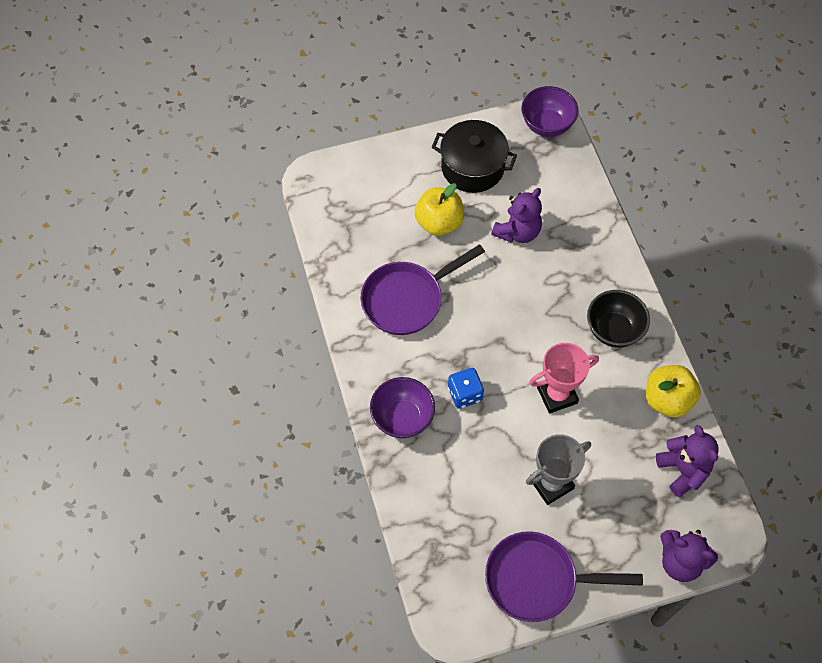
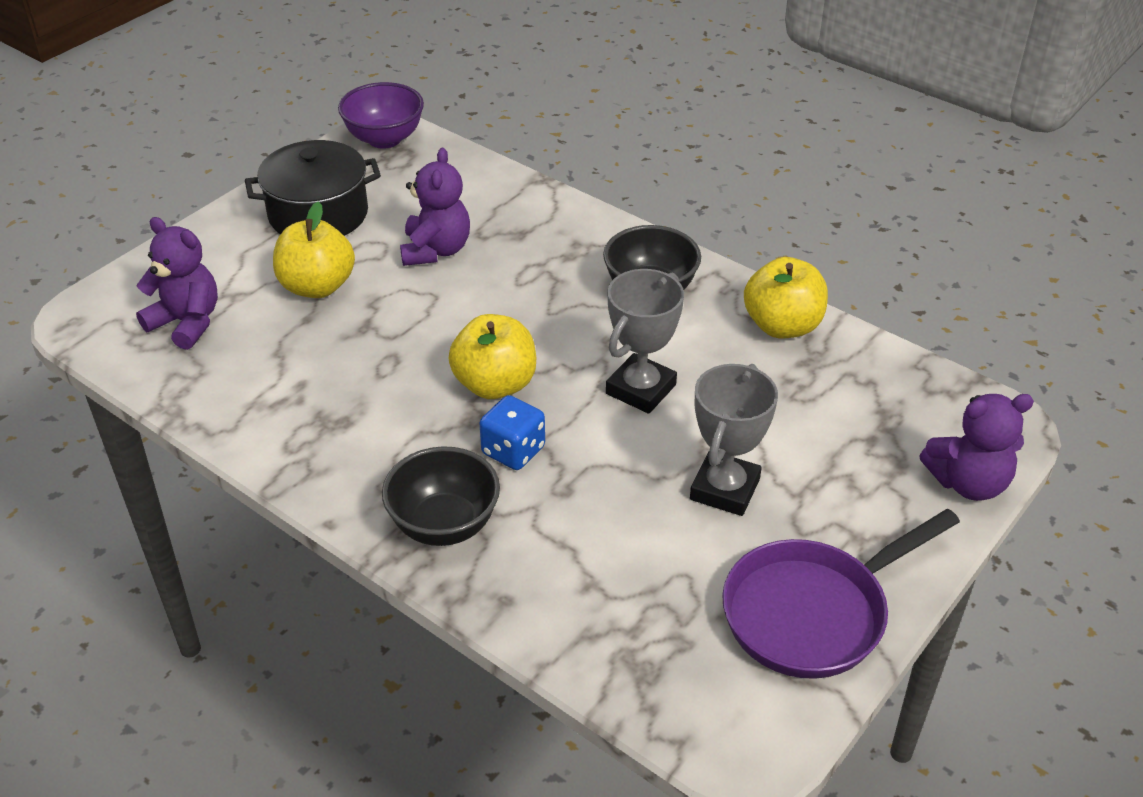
camera: 35 degrees left, 20 degrees down
(402, 418) = (444, 525): purple bowl -> black bowl
(407, 299) = (337, 386): purple pan -> none
(485, 346) = (495, 384): none -> yellow apple
(557, 395) = (640, 389): pink trophy -> grey trophy
(683, 470) = (873, 386): purple teddy bear -> purple teddy bear (187, 323)

